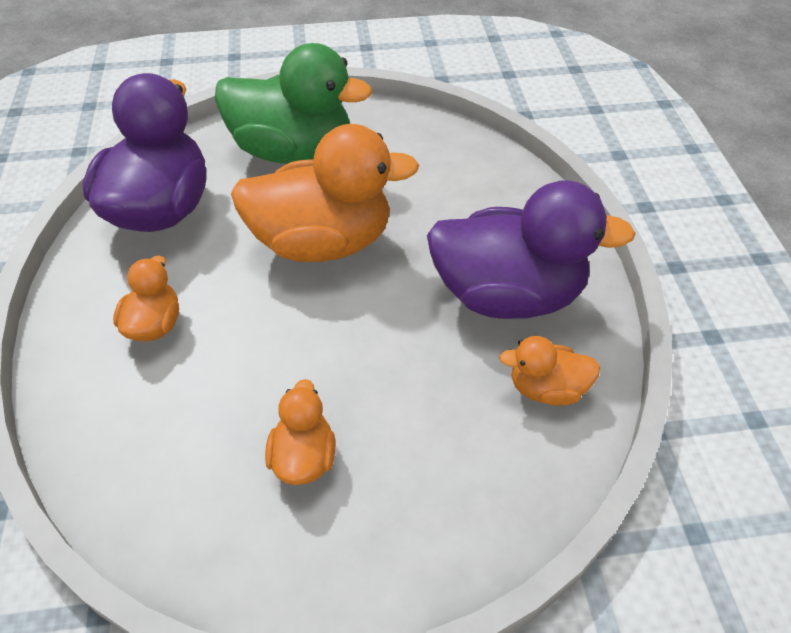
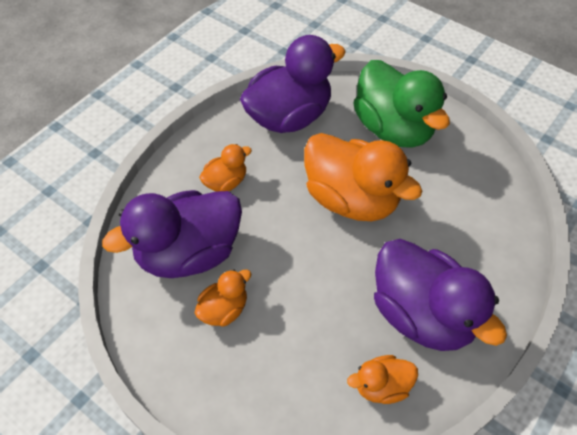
camera: 45 degrees right, 5 degrees up
(190, 434) = (189, 253): none -> purple duck
(546, 389) = (381, 386): orange duck -> orange duck turned 60 degrees counterclockwise

